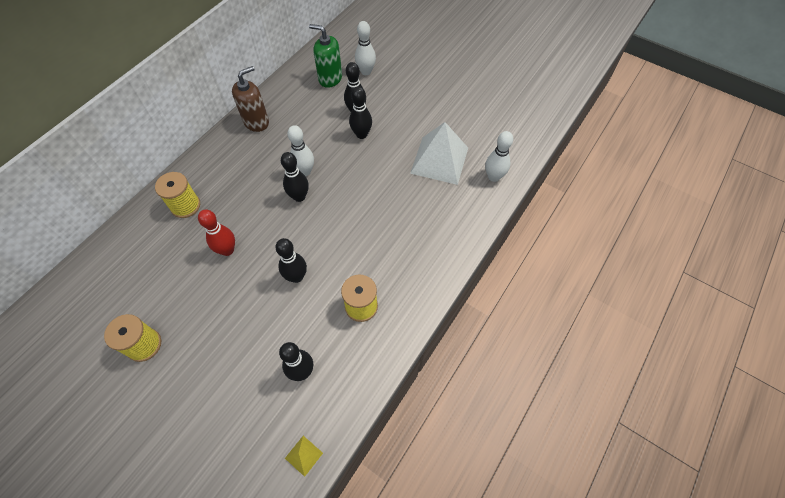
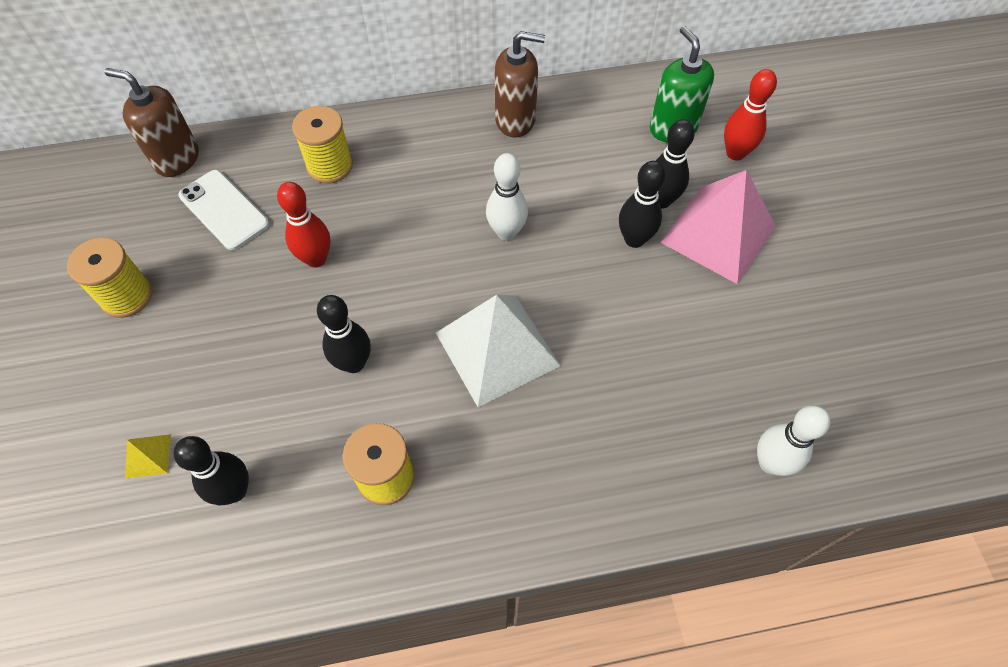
camera: 45 degrees right, 0 degrees up
(93, 264) = (177, 159): none -> brown soap dispenser
(151, 266) = (224, 210): none -> white phone
(299, 197) = (465, 260): black bowling pin -> none
(304, 455) = (128, 598): yellow pyramid -> yellow pyramid (148, 456)
(366, 71) = (735, 153): white bowling pin -> red bowling pin
(392, 108) = (718, 234): none -> pink pyramid
(439, 160) = (710, 366): white pyramid -> white pyramid (497, 349)

